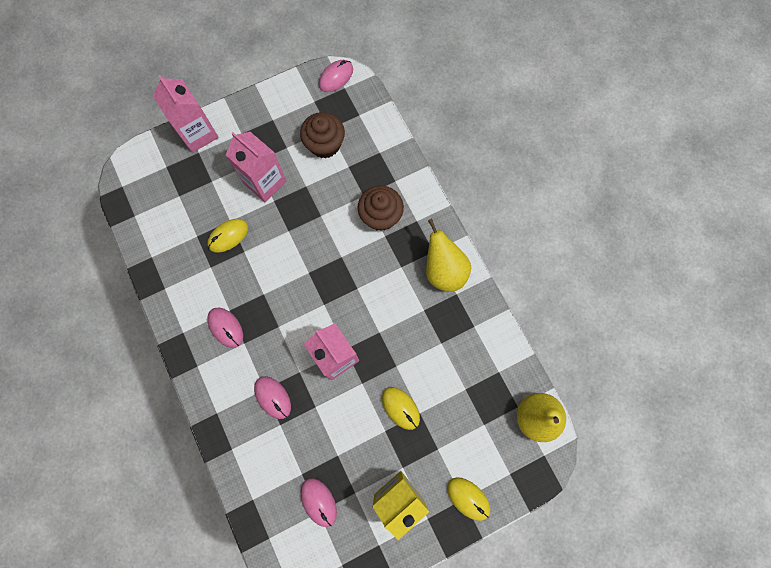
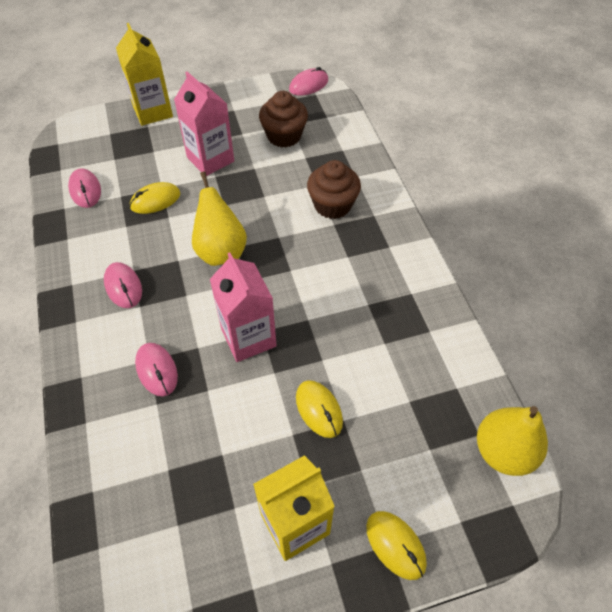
camera: 10 degrees right, 20 degrees down
(198, 134) = (153, 111): pink carton -> yellow carton
(318, 502) = (181, 510): pink mouse -> pink mouse (85, 190)
(443, 270) = (399, 267): yellow pear -> yellow pear (221, 251)

